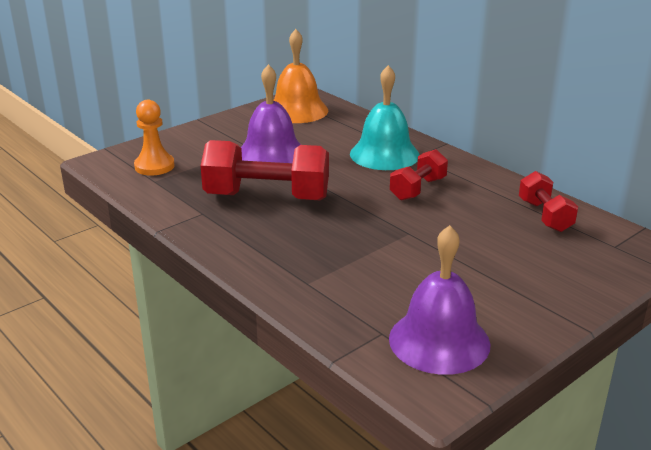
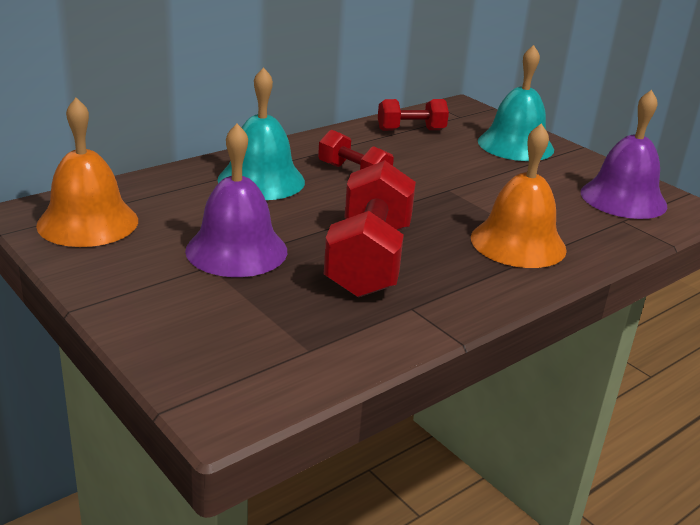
camera: 90 degrees left, 0 degrees up
(154, 166) = (257, 350): orange pawn -> none
(311, 263) = (518, 243): none -> orange bell
(552, 278) = (515, 145): none -> turquoise bell

